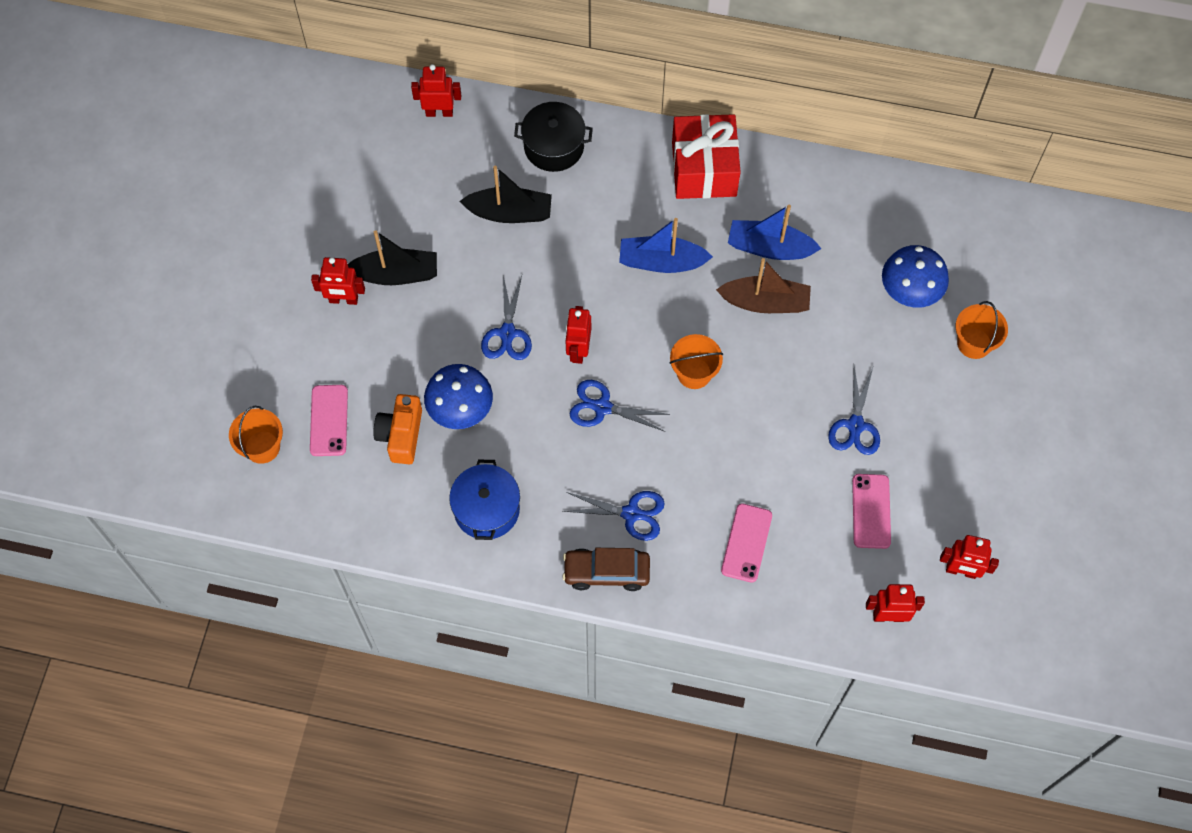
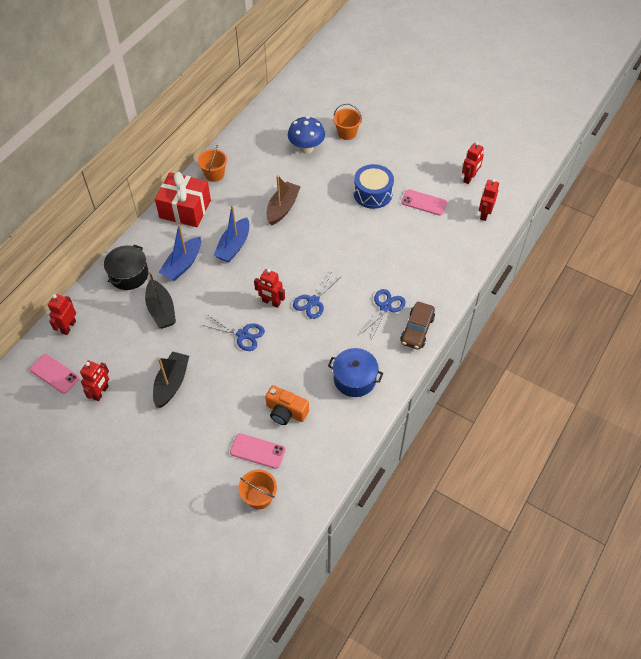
camera: 70 degrees left, 10 degrees down
(343, 300) = (174, 419): red robot -> red robot (101, 392)
(461, 411) = (283, 374): blue mushroom -> none
(509, 212) = (161, 310): black boat -> black boat turned 135 degrees clockwise
(694, 373) = (311, 252): orange bucket -> orange bucket (214, 174)
(746, 543) = (422, 260): pink phone -> pink phone (54, 374)
(769, 248) = (250, 196): blue boat -> blue boat (183, 264)
(855, 425) = (373, 193): blue scissors -> blue drum

